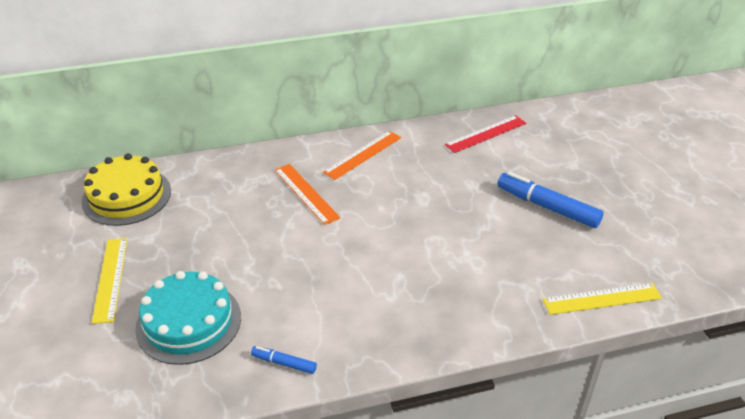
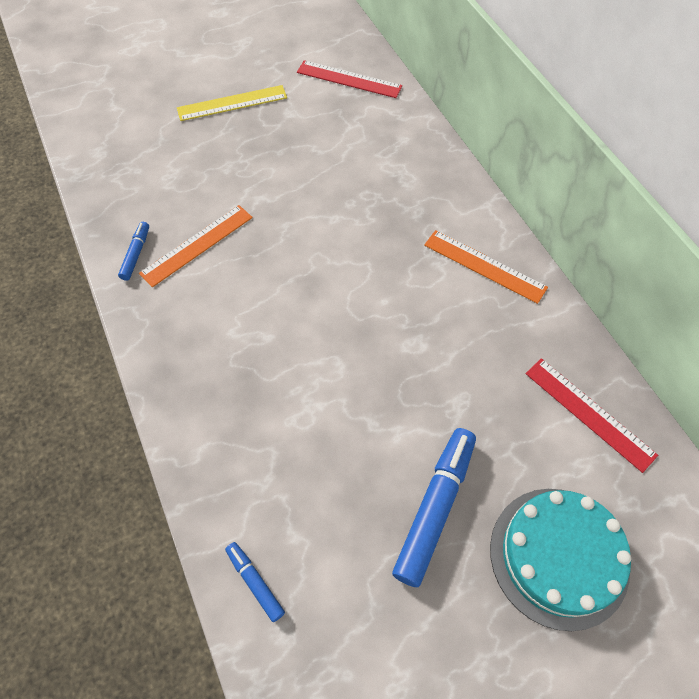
camera: 80 degrees right, 20 degrees up
(126, 196) = (349, 79): yellow cake -> red ruler
(189, 322) = (183, 171): turquoise cake -> turquoise cake (559, 556)
(306, 193) = (391, 222): orange ruler -> orange ruler (197, 245)
(602, 299) = (255, 582): yellow ruler -> blue marker

